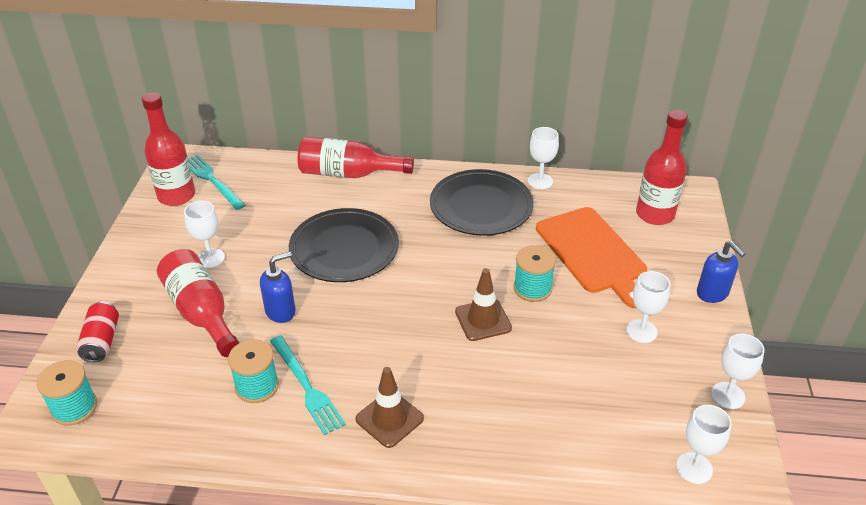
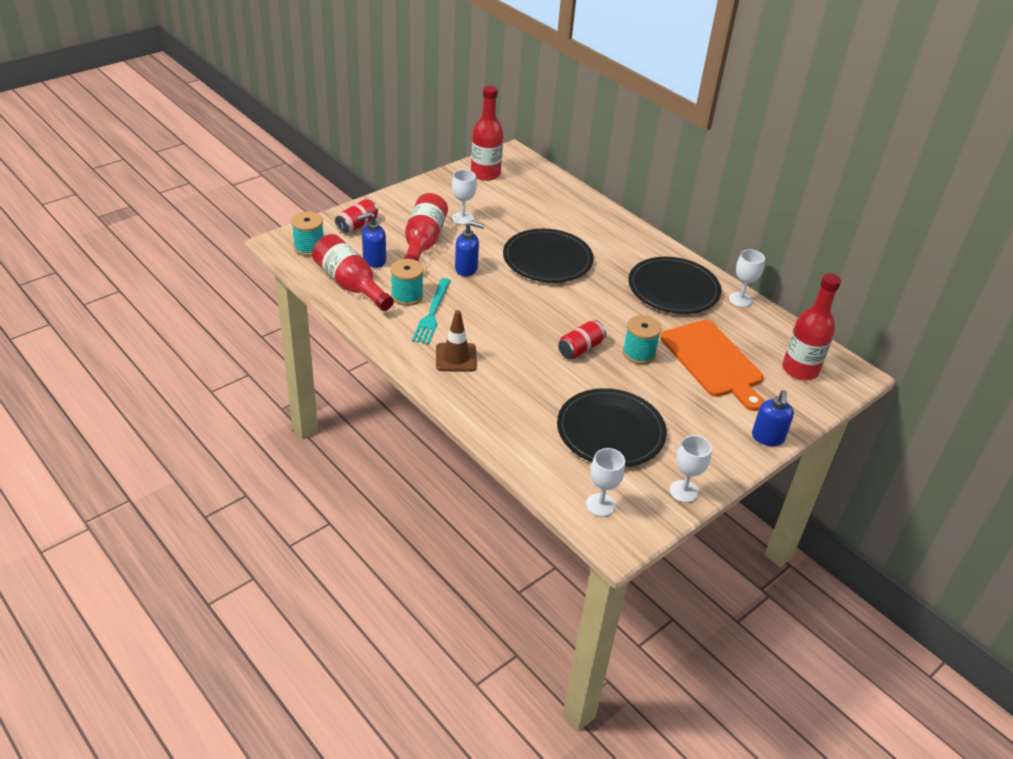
camera: 40 degrees right, 0 degrees up
(171, 370) = (374, 260): none -> blue soap dispenser
(212, 180) = (517, 177): turquoise fork -> none
(348, 174) = (608, 220): red bottle -> red bottle (350, 284)
(483, 320) = (580, 348): brown traffic cone -> red can
(592, 253) = (713, 361): orange cutting board -> orange cutting board turned 45 degrees counterclockwise
(608, 385) = (610, 431): none -> black plate
(641, 331) = (678, 422): white goblet -> none

